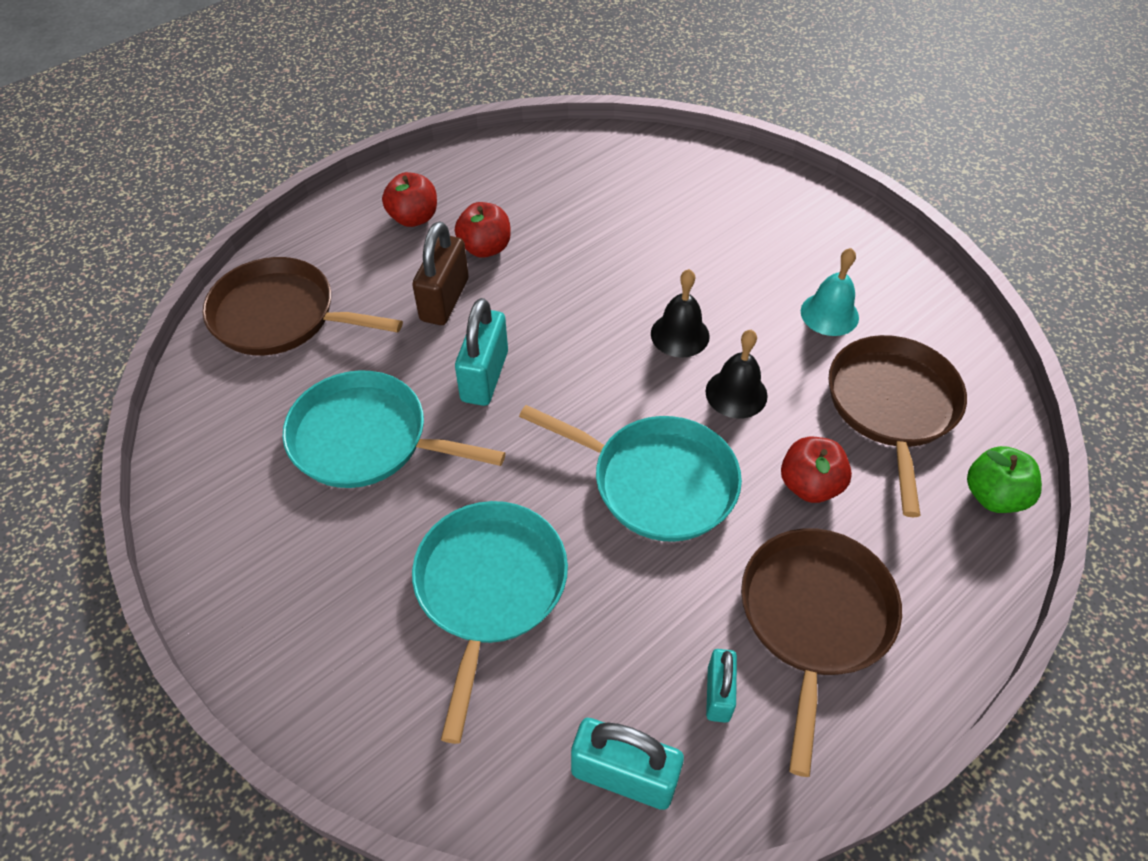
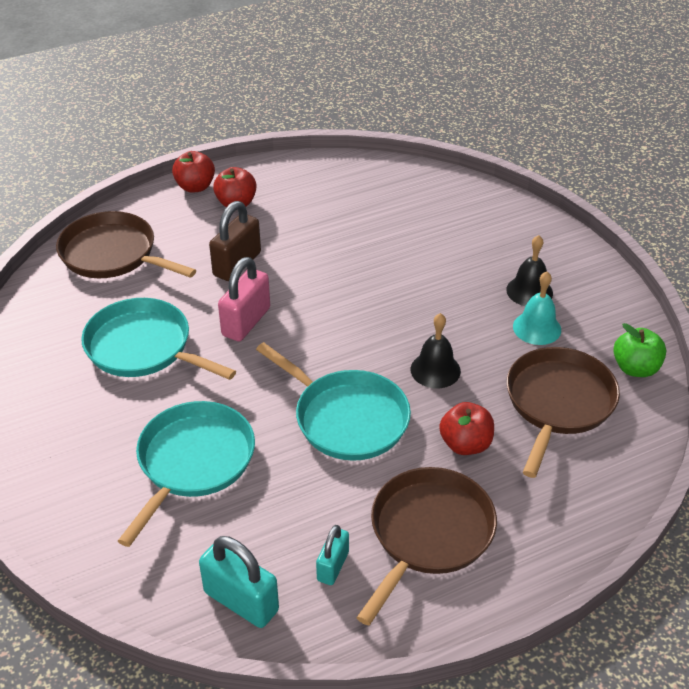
camera: 15 degrees right, 10 degrees down
(484, 376) = (246, 322): turquoise padlock -> pink padlock
(485, 248) = (282, 233): red apple -> red apple (195, 187)
(680, 335) = (408, 321): black bell -> black bell (529, 291)
(993, 496) = (613, 482): green apple -> green apple (635, 368)

